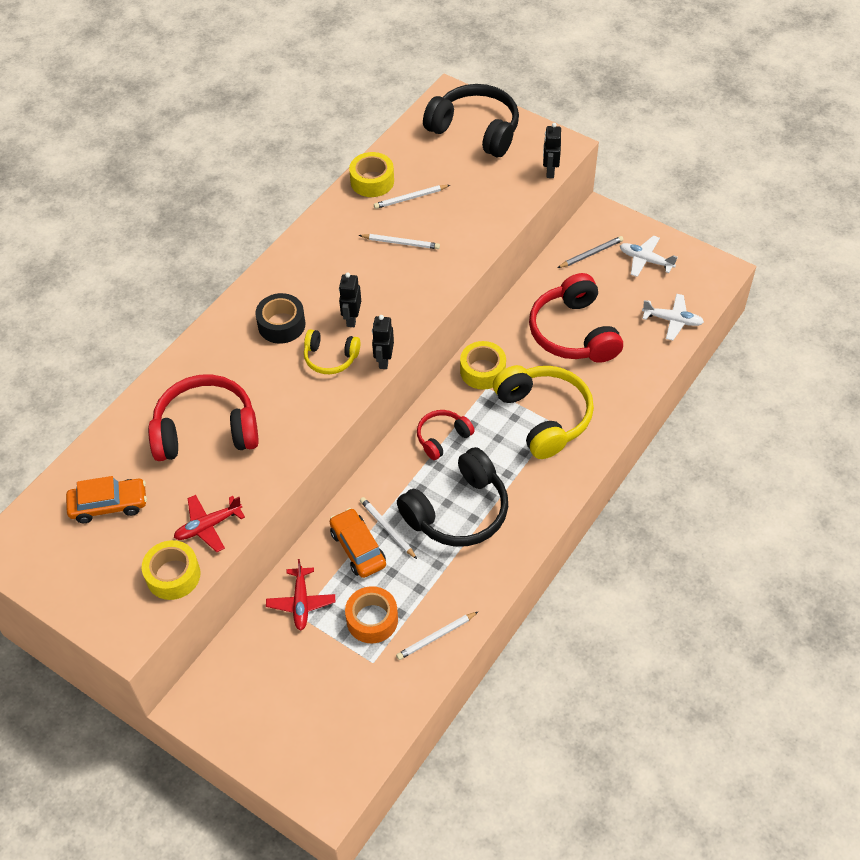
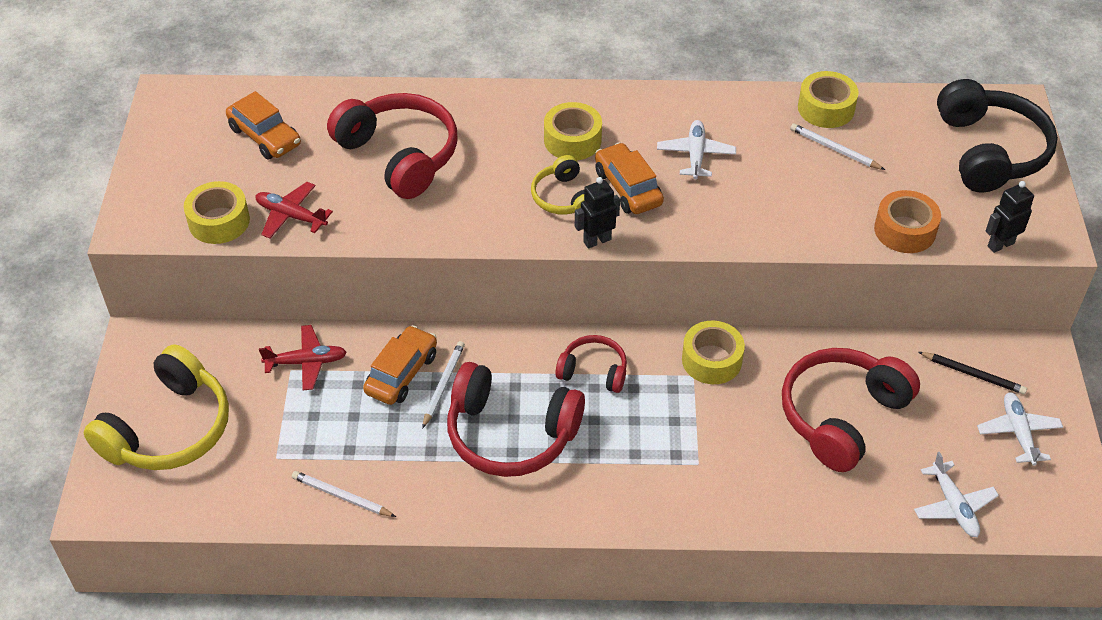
camera: 55 degrees right, 5 degrees down
(281, 324) = (572, 140): black tape -> yellow tape
(301, 602) = (306, 362): red plane -> red plane turned 150 degrees counterclockwise
(352, 319) = (628, 188): black robot -> orange car
(354, 268) = (695, 155): none -> white plane
(372, 619) = (325, 430): orange tape -> orange tape (904, 230)
(400, 243) = (765, 173): white pencil -> none
(458, 511) = (510, 434): black headphones -> red headphones
(544, 416) = (698, 448): yellow headphones -> yellow headphones (169, 429)
(591, 254) = (973, 374): grey pencil -> black pencil

